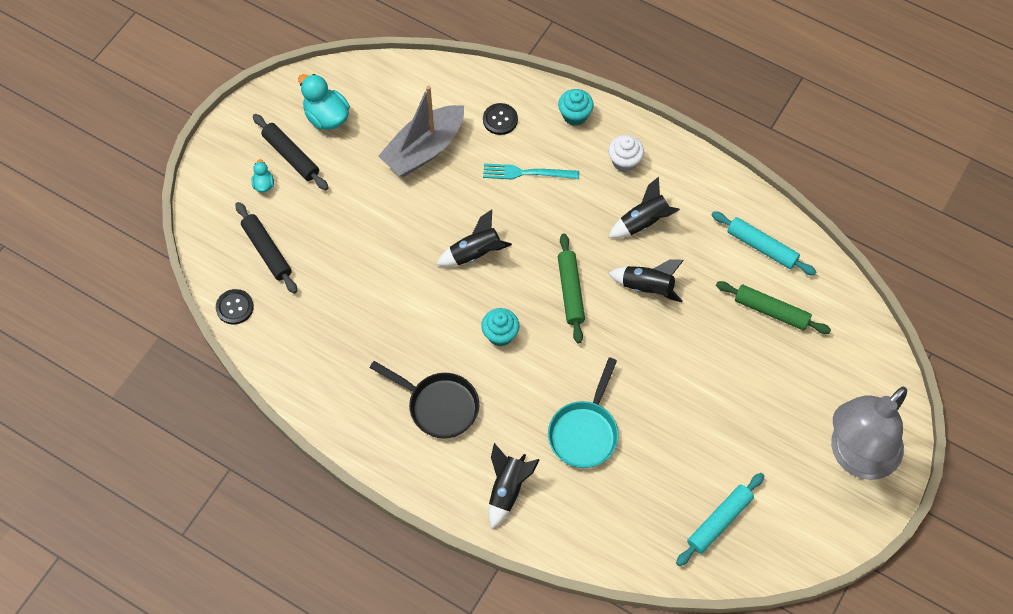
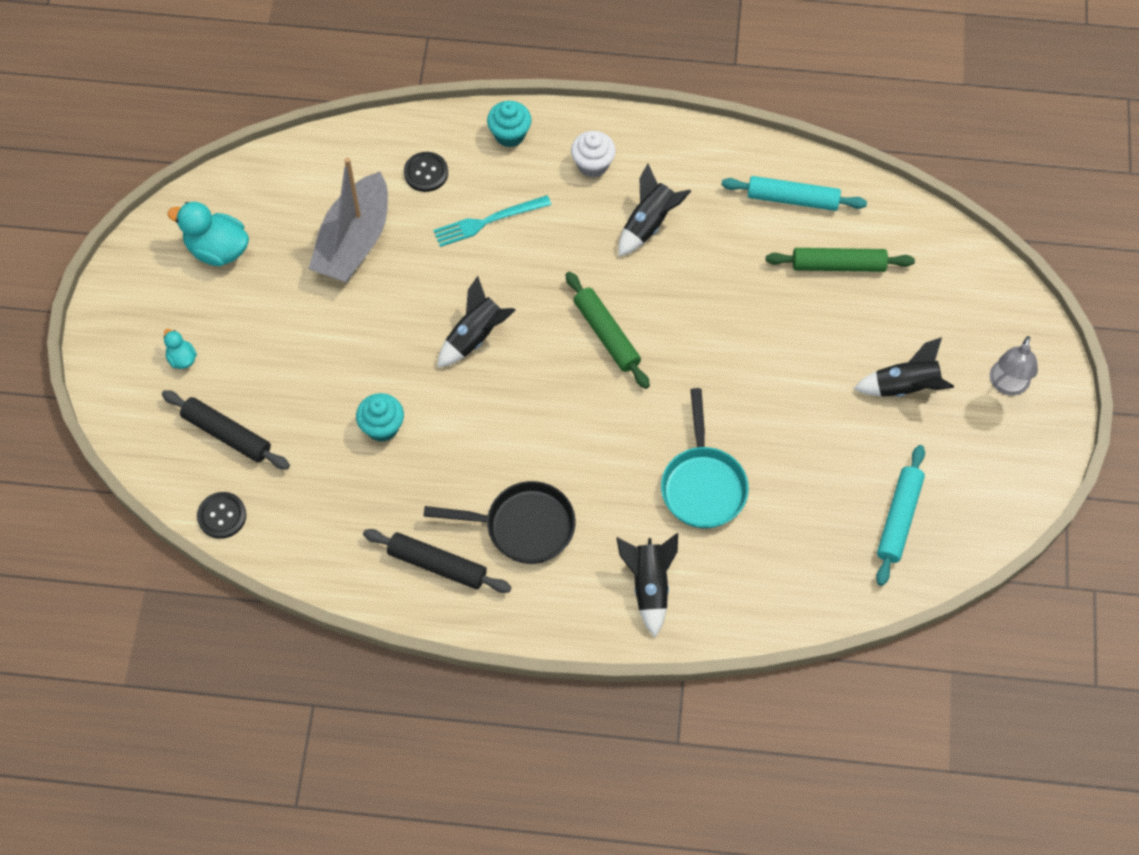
camera: 25 degrees left, 0 degrees up
(291, 156) = (198, 312): black rolling pin -> black rolling pin (437, 565)
(500, 334) = (551, 416): turquoise cupcake -> turquoise cupcake (382, 427)
(647, 287) = (690, 295): black rocket -> black rocket (905, 387)
(856, 457) = (1007, 385): grey lamp -> grey lamp, size x0.47

